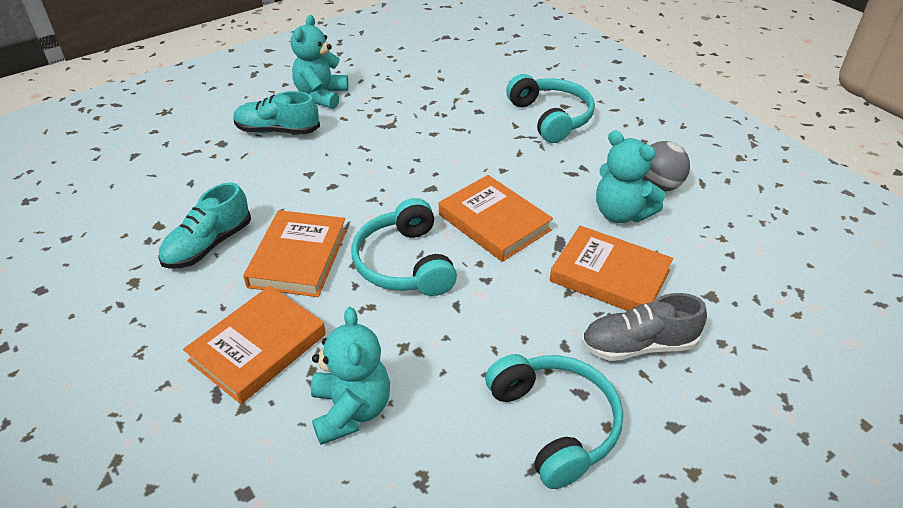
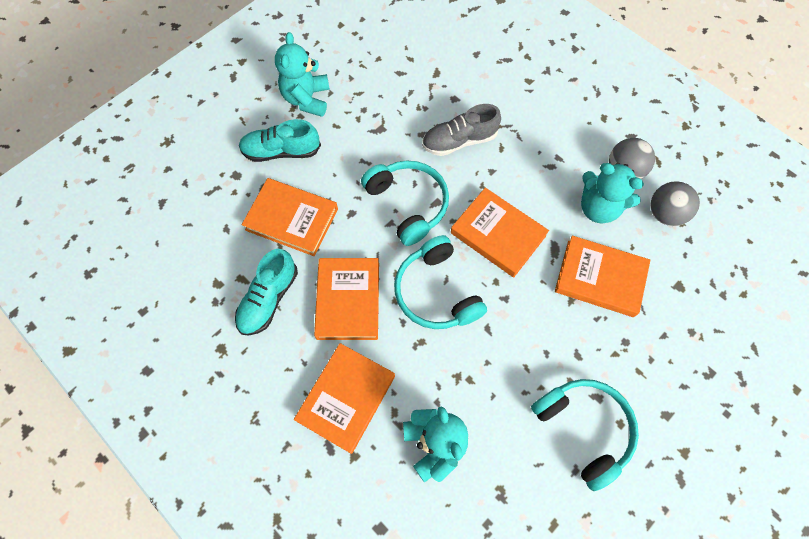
camera: 10 degrees left, 25 degrees up
(264, 183) = (292, 219): none -> orange book
(551, 118) = (520, 98): turquoise headphones -> turquoise headphones (408, 204)
(638, 345) = (631, 345): grey shoe -> grey shoe (459, 141)
(703, 228) = (665, 214): none -> grey ball

